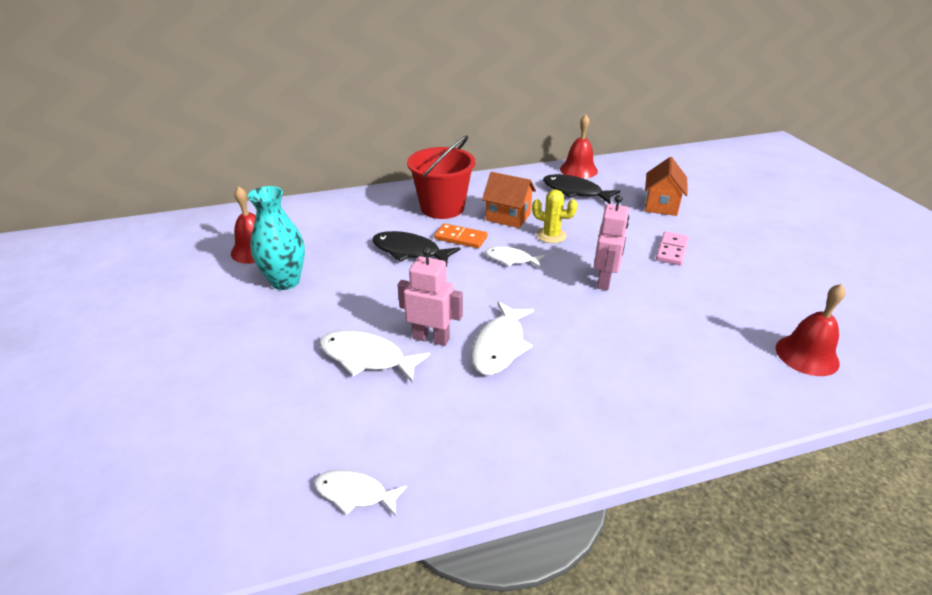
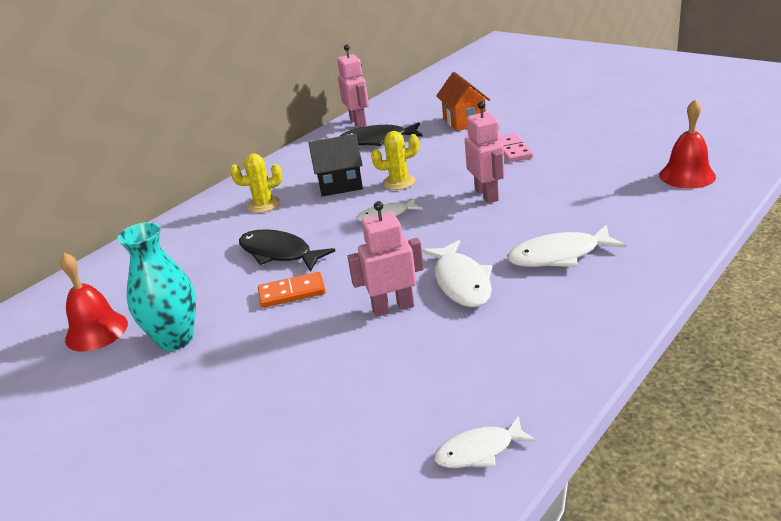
camera: 30 degrees left, 5 degrees down
(367, 358) = (352, 353): white fish -> white fish (559, 255)
(410, 251) = (279, 253): black fish -> black fish turned 45 degrees clockwise
(442, 208) = (264, 204): red bucket -> yellow cactus
(461, 238) = (316, 220): orange domino -> orange domino (292, 292)
(508, 217) = (340, 185): orange house -> black house
(578, 170) = (358, 122): red bell -> pink robot

